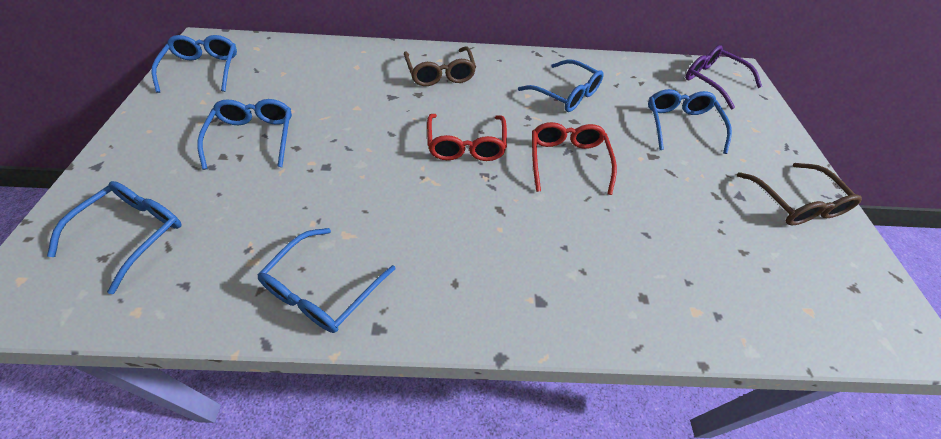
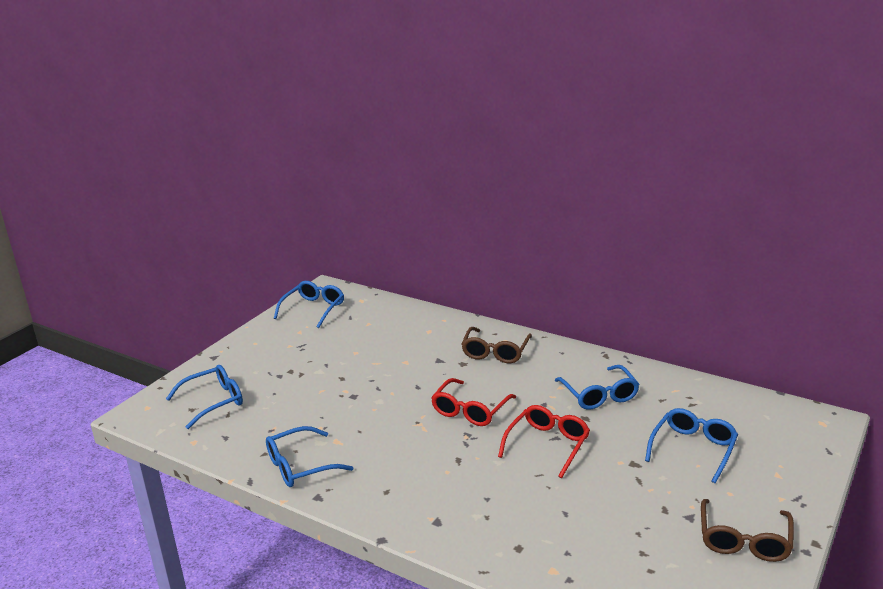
camera: 35 degrees right, 25 degrees down
(254, 138) = (318, 364): blue glasses -> none
(712, 81) = (780, 422): purple glasses -> none

